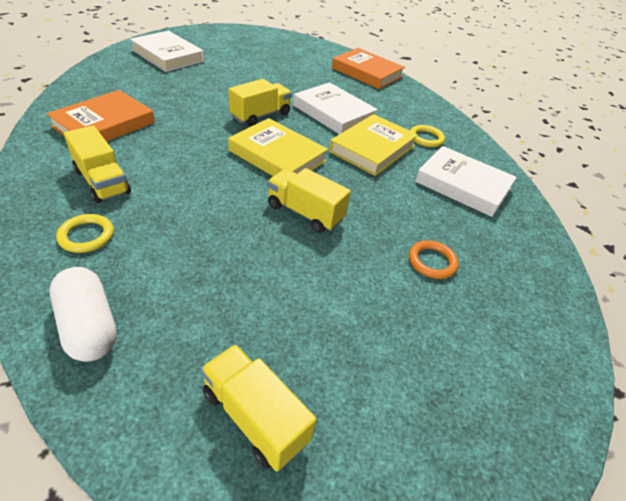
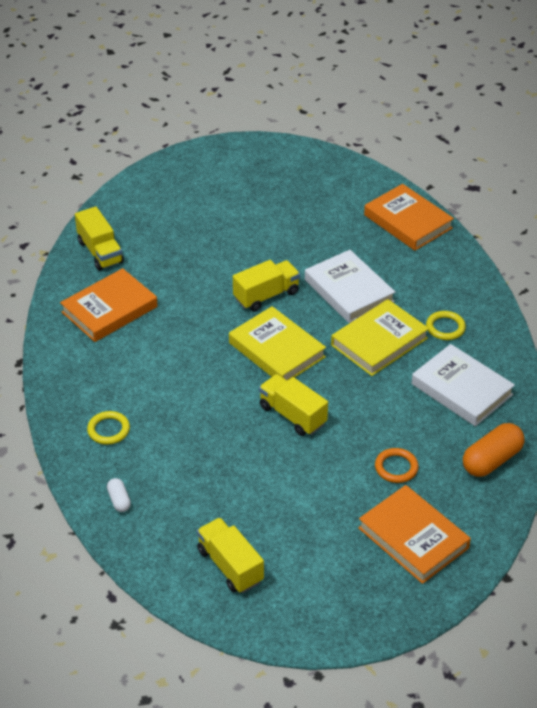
camera: 15 degrees right, 0 degrees up
(89, 326) = (119, 500): white capsule -> white capsule, size x0.52
(102, 181) = (115, 377): yellow truck -> yellow truck (100, 252)
(168, 55) = (168, 201): white book -> none
(486, 347) = (413, 538): none -> orange book
(524, 249) = (491, 460): none -> orange capsule

